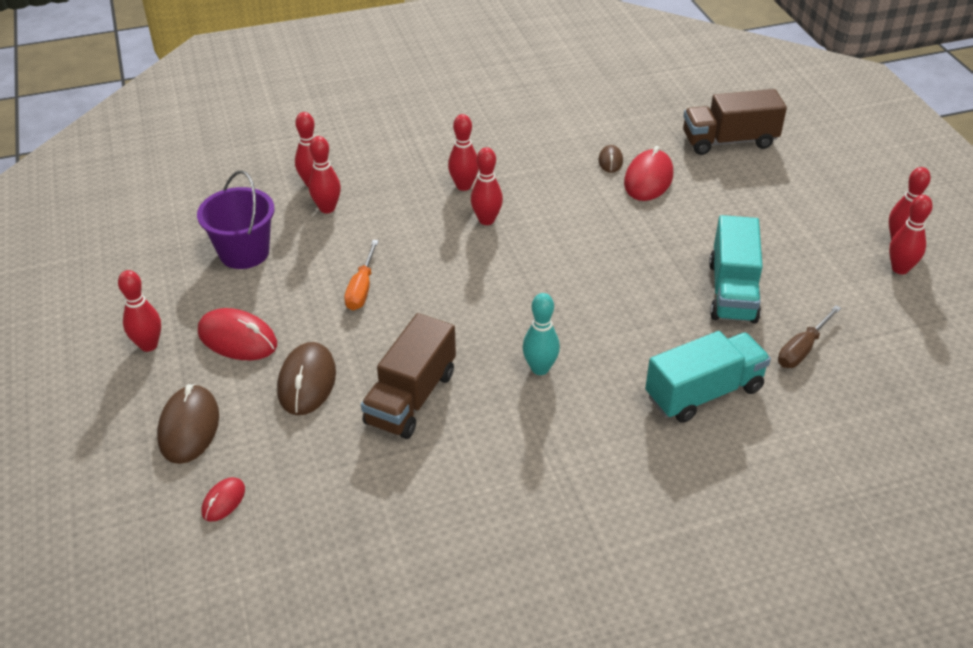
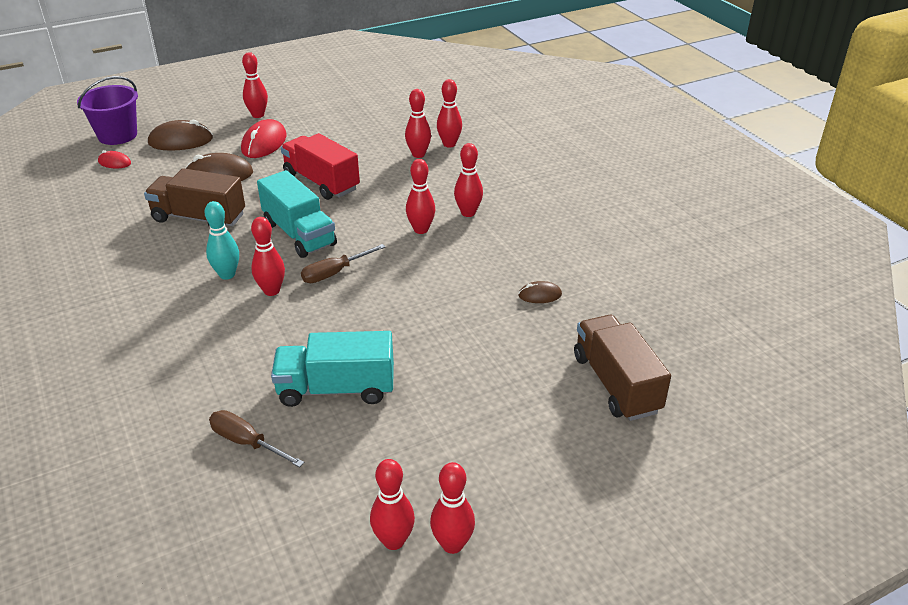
camera: 80 degrees right, 5 degrees down
(244, 252) = (357, 130): purple bucket -> purple bucket (117, 135)
(362, 288) = (321, 182): orange screwdriver -> red truck
(553, 285) = (334, 273): none -> brown screwdriver
(576, 332) = (271, 291): none -> red bowling pin
(648, 179) = (516, 323): red mouse -> none
(704, 393) = (189, 371): turquoise truck -> turquoise truck (299, 234)

